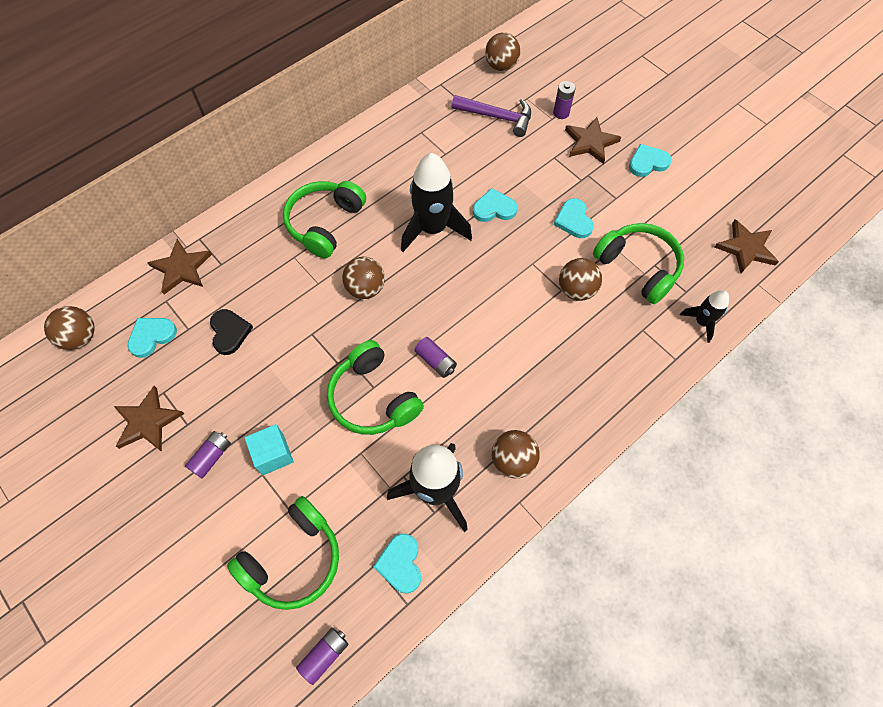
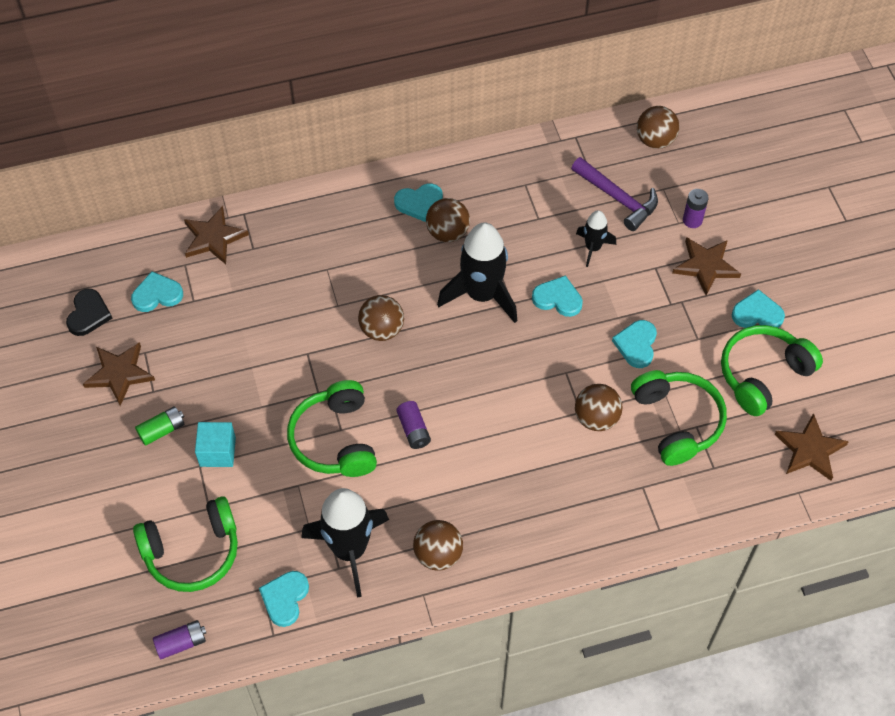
camera: 25 degrees right, 5 degrees down
(80, 337) = (92, 269): brown ball -> brown ball (447, 232)
(212, 457) = (162, 430): purple battery -> green battery
(229, 332) = (230, 320): black heart -> black heart (88, 314)
(324, 223) = (374, 246): green headphones -> green headphones (763, 374)
(344, 176) = (419, 203): none -> turquoise heart
(701, 322) = (710, 505): black rocket -> black rocket (593, 248)

